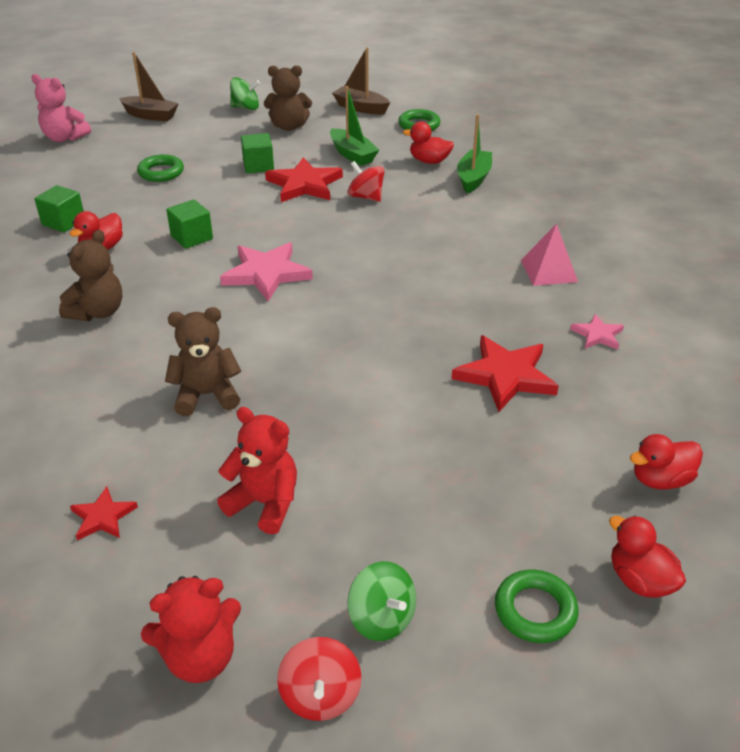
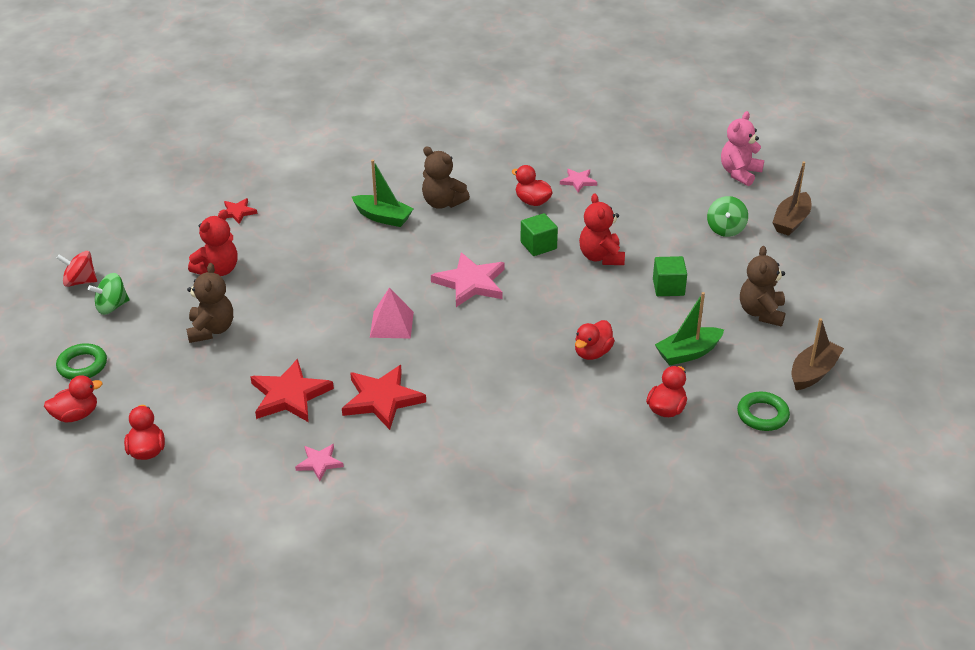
camera: 100 degrees right, 0 degrees up
(63, 222) = (578, 181): green cube -> pink star
(161, 172) = (661, 229): green ring -> none
(200, 657) = (125, 245): red teddy bear -> red teddy bear (601, 257)
(206, 395) = (328, 250): brown teddy bear -> brown teddy bear (211, 330)
(246, 107) = (812, 285): green spinning top -> green spinning top (725, 229)
(304, 185) = (624, 314): red star -> red star (382, 399)
(366, 197) = (592, 353): red spinning top -> red duck
(473, 178) = (621, 437): green boat -> green boat (383, 217)
(549, 271) = (426, 455): pink pyramid -> pink pyramid (391, 324)

